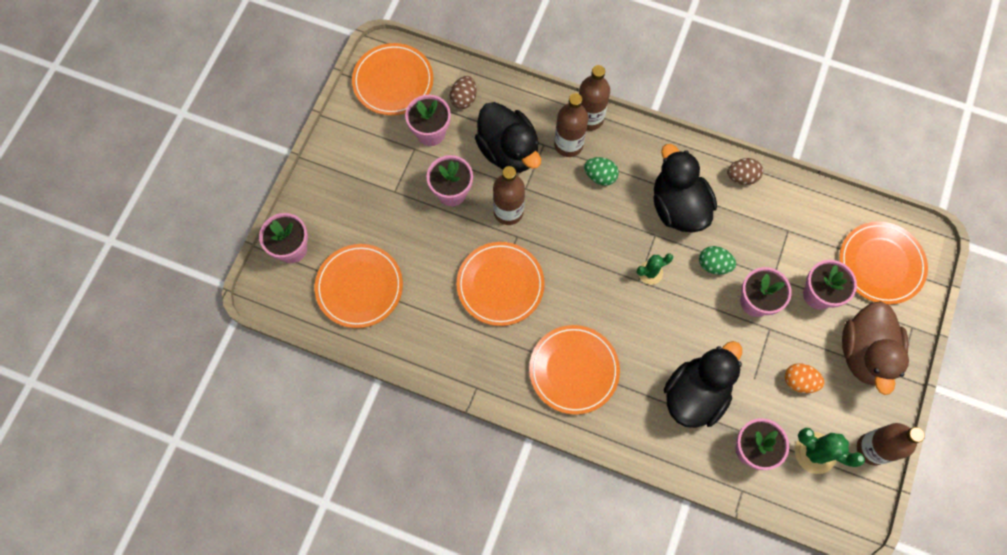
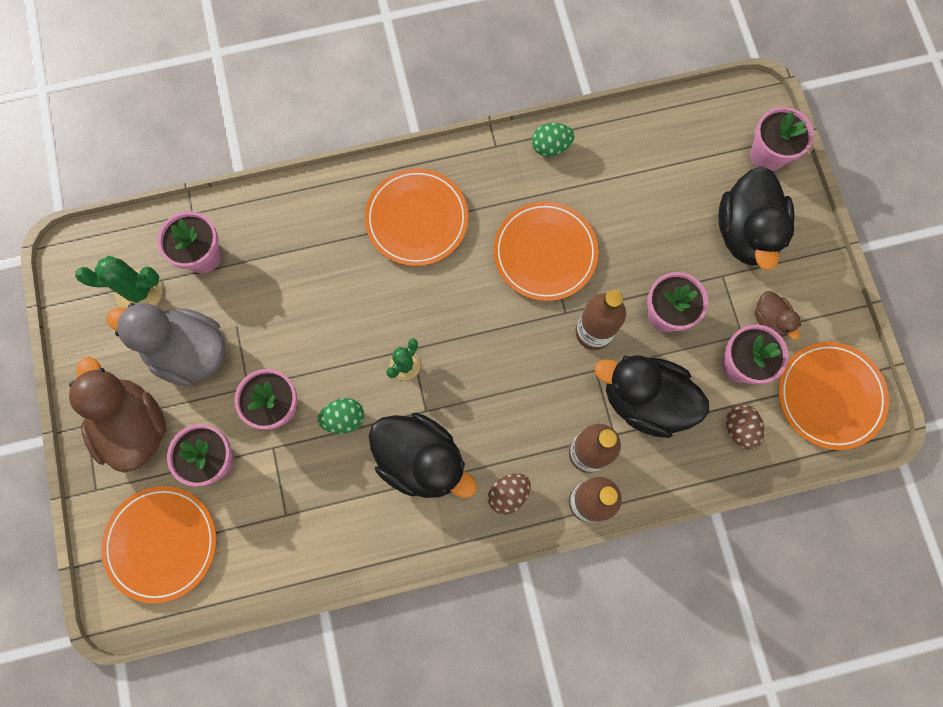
camera: 145 degrees right, 5 degrees up
(359, 287) = (675, 162): orange plate -> none
(389, 146) = (770, 320): none -> brown duck
(600, 176) = (528, 439): green egg -> green egg (550, 147)
(695, 394) = (286, 272): black duck -> black duck (746, 232)
(742, 177) = (372, 547): brown egg -> brown egg (508, 494)
(799, 381) = (189, 352): orange egg -> grey duck
(872, 449) = (84, 331): brown bottle -> none

